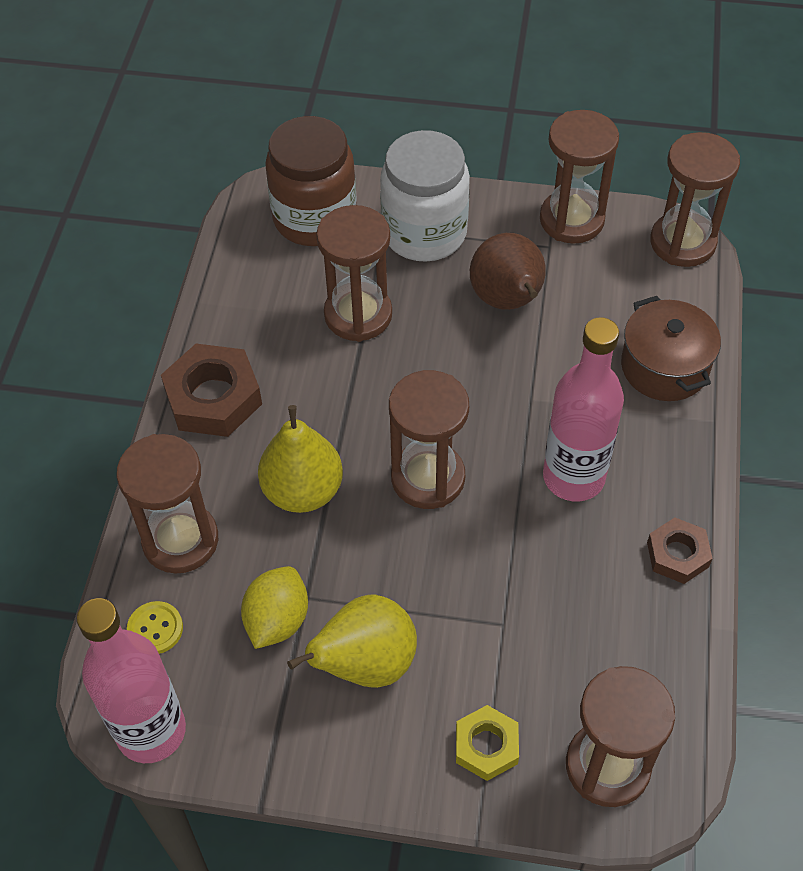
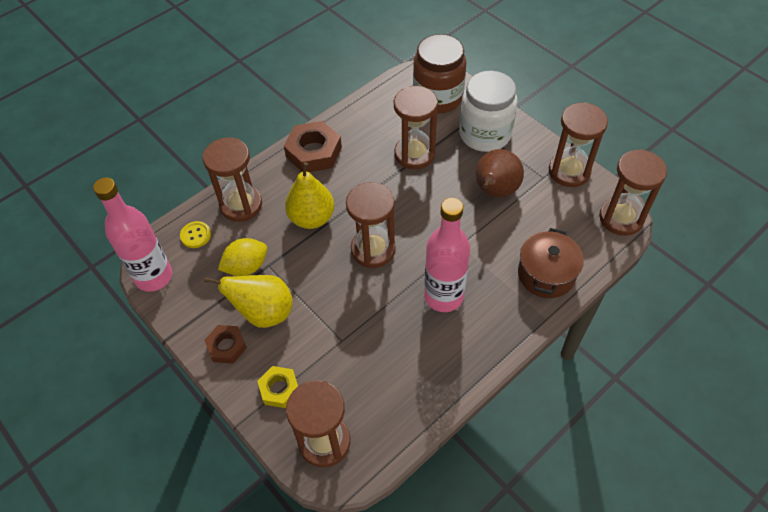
camera: 40 degrees right, 0 degrees up
(677, 555) = (459, 370): brown nut -> brown nut (226, 346)

